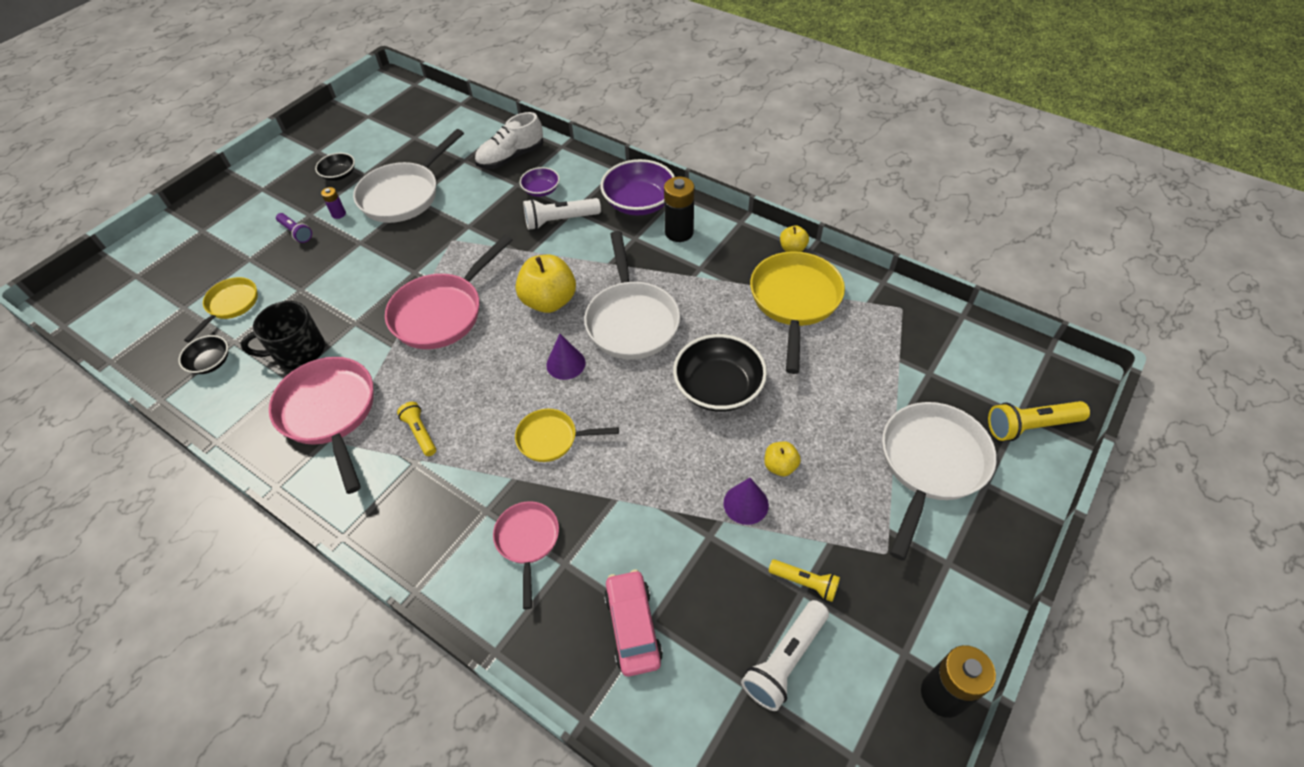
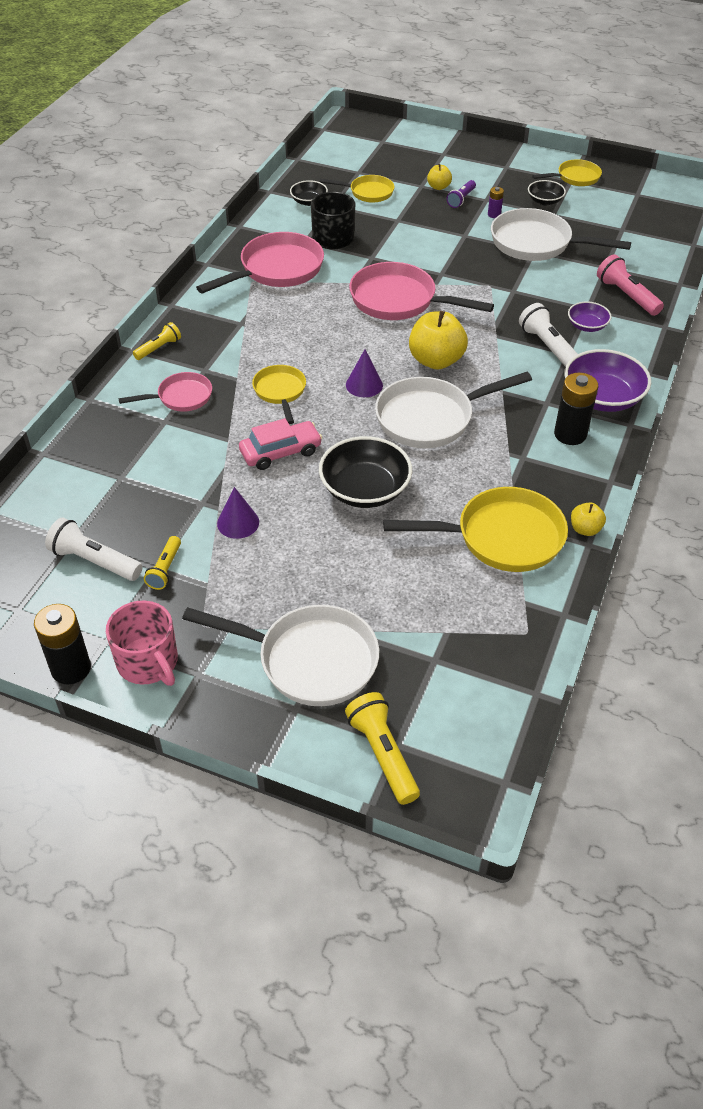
camera: 75 degrees right, 5 degrees down
(315, 147) = (575, 178): none -> yellow pan
(420, 433) = (269, 319): yellow flashlight -> yellow flashlight (158, 348)
(511, 157) = (627, 296): white shoe -> pink flashlight
(633, 627) = (115, 468): pink car -> pink car (280, 452)
(780, 466) = (283, 543): yellow apple -> yellow apple (438, 187)
(934, 610) = (148, 662): none -> pink mug

